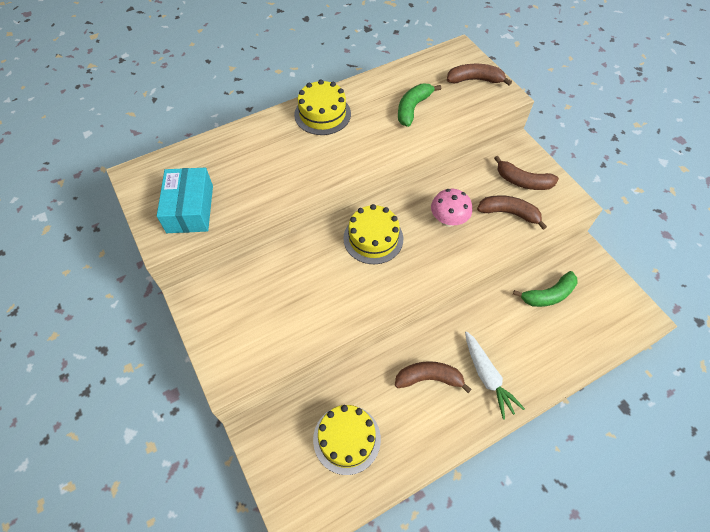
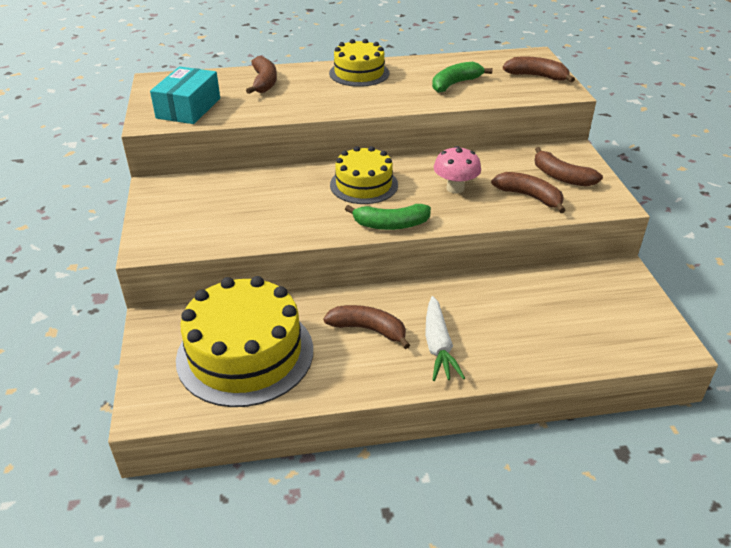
camera: 20 degrees right, 20 degrees down
(242, 150) = (264, 82): none -> brown banana
(347, 439) = (245, 354): yellow cake -> yellow cake, size x1.68
(548, 295) = (555, 296): green banana -> green banana (391, 225)

